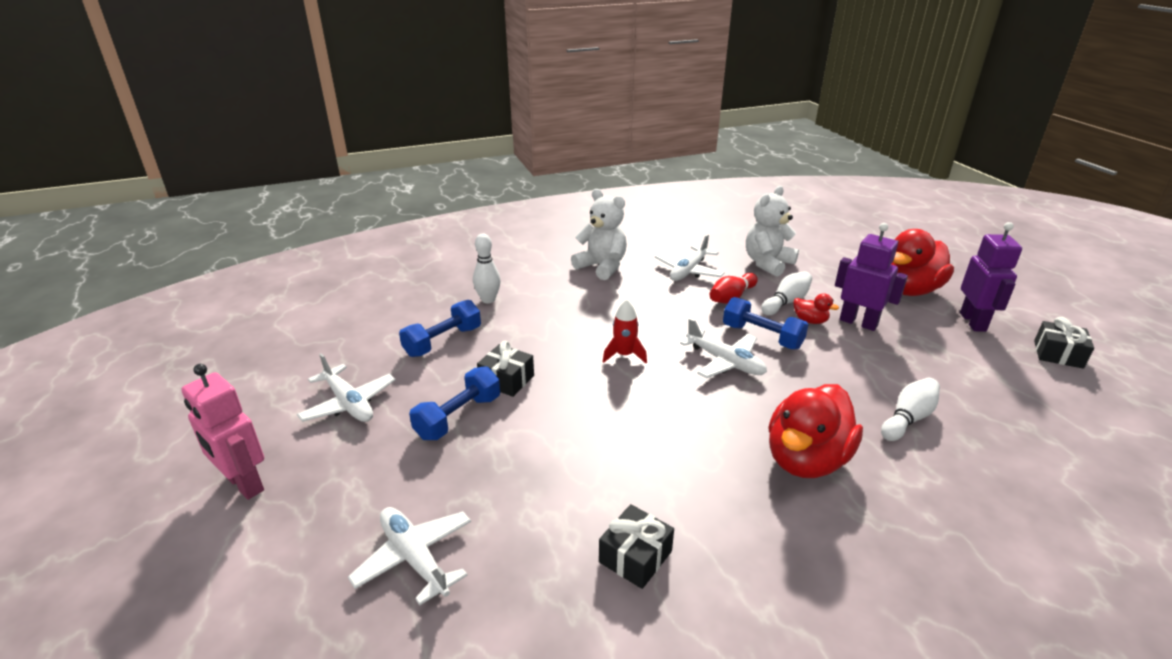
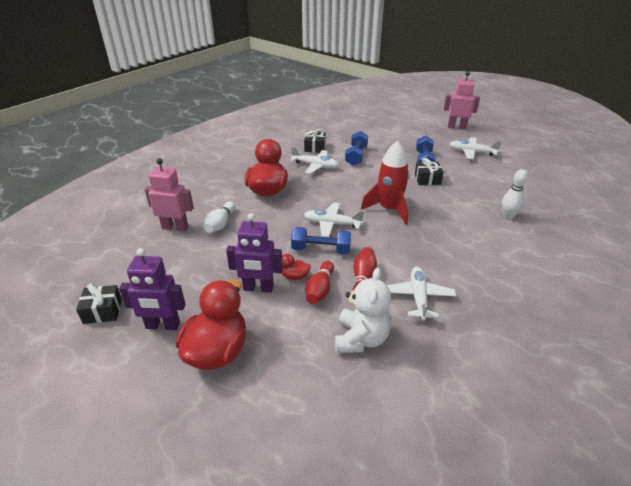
camera: 150 degrees right, 5 degrees up
(414, 558) = (379, 130): white plane -> white plane (315, 166)
(443, 341) = (485, 185): blue dumbbell -> blue dumbbell (356, 156)
(602, 267) = (485, 274): white teddy bear -> none
(624, 355) = (389, 209): red rocket -> red rocket, size x1.82
(786, 302) = (320, 290): white bowling pin -> red bowling pin
(973, 322) = (162, 325): purple robot -> purple robot turned 60 degrees counterclockwise
(993, 439) = (175, 227): none -> pink robot

